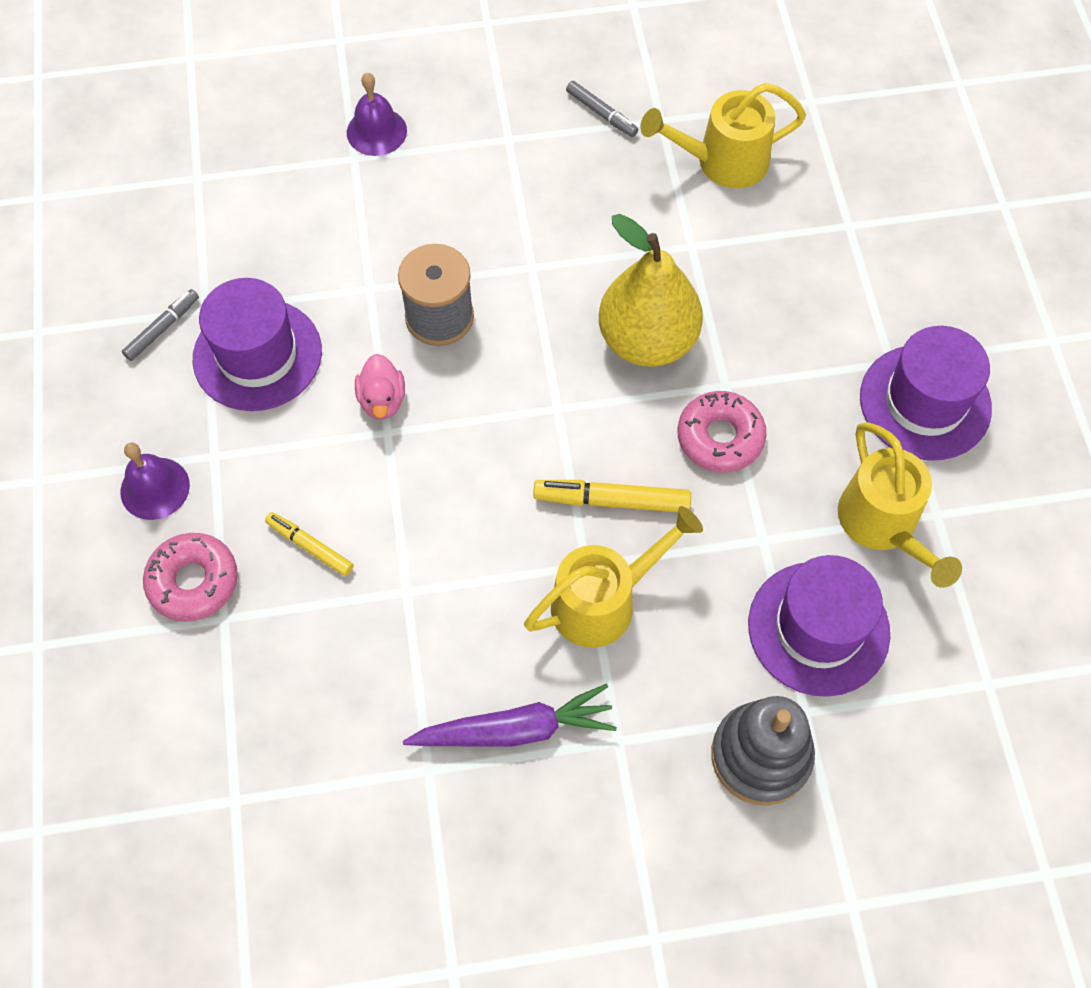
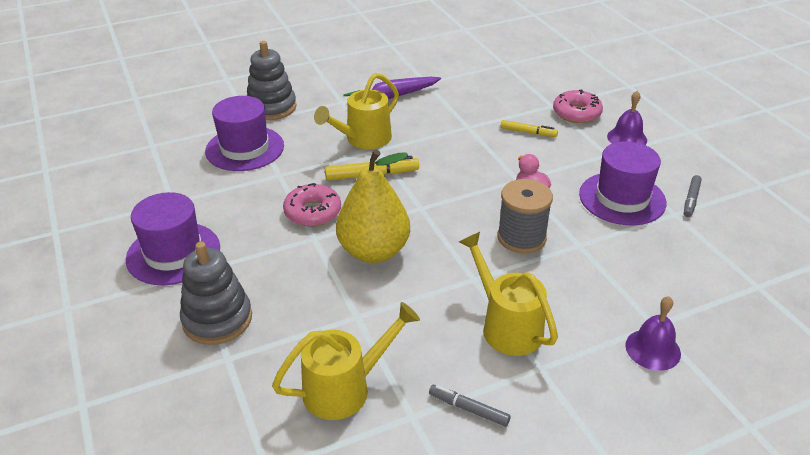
camera: 165 degrees right, 25 degrees down
(861, 279) = (217, 319): none -> grey stacking toy
(883, 526) = (206, 191): yellow watering can -> yellow watering can (506, 325)

